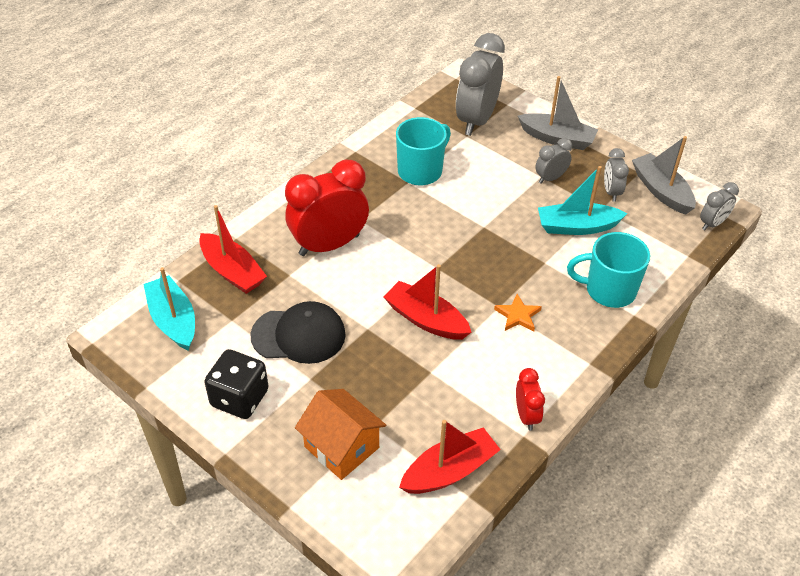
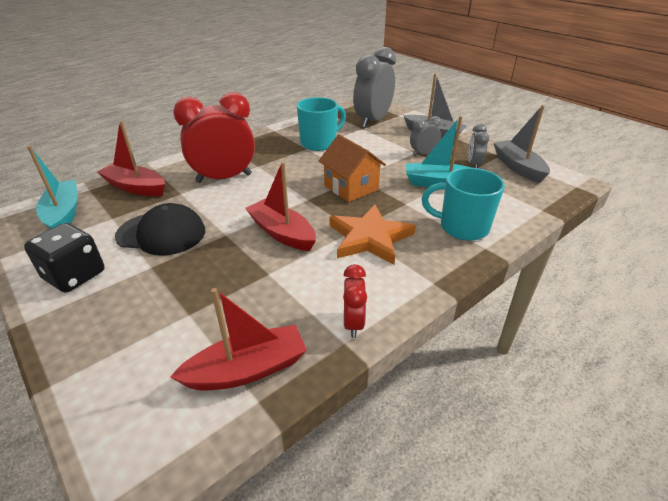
camera: 10 degrees right, 10 degrees down
(232, 271) = (136, 187): red boat -> red boat turned 150 degrees clockwise
(342, 447) = (144, 330): orange house -> orange house (351, 187)
(518, 315) = (369, 238): orange star -> orange star, size x1.93
(712, 224) = (565, 190): grey clock -> none

